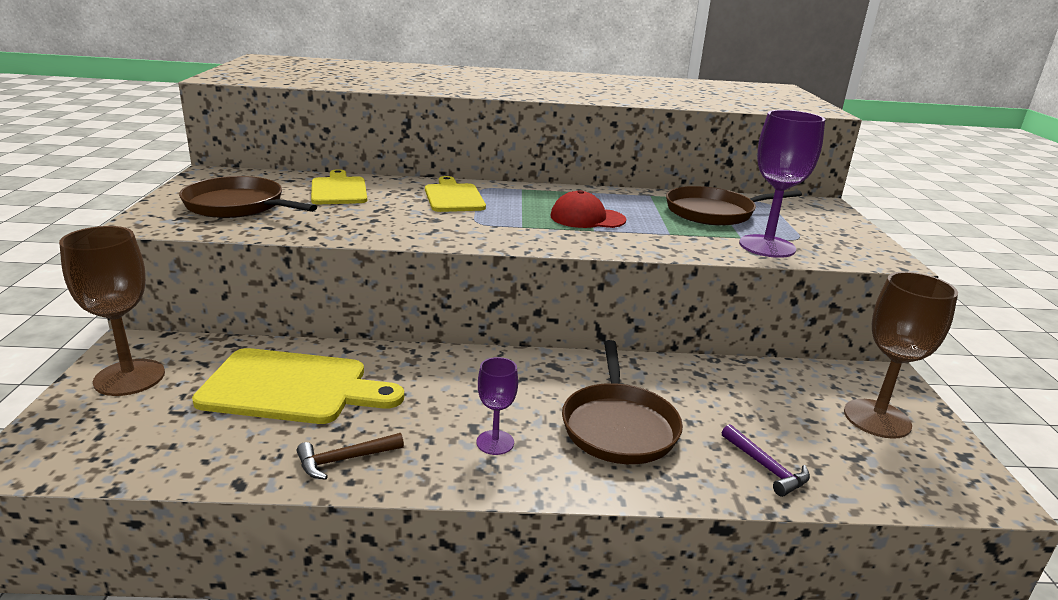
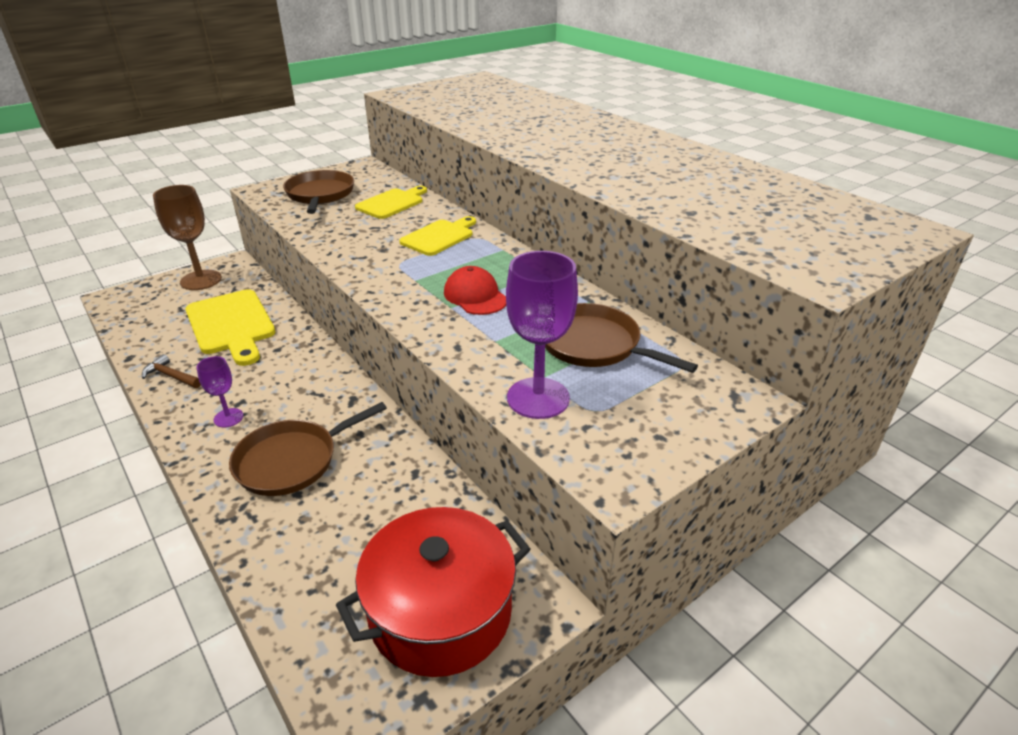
camera: 55 degrees right, 10 degrees up
(766, 467) = (292, 557): purple hammer -> none
(877, 418) = (440, 612): brown goblet -> red pot

